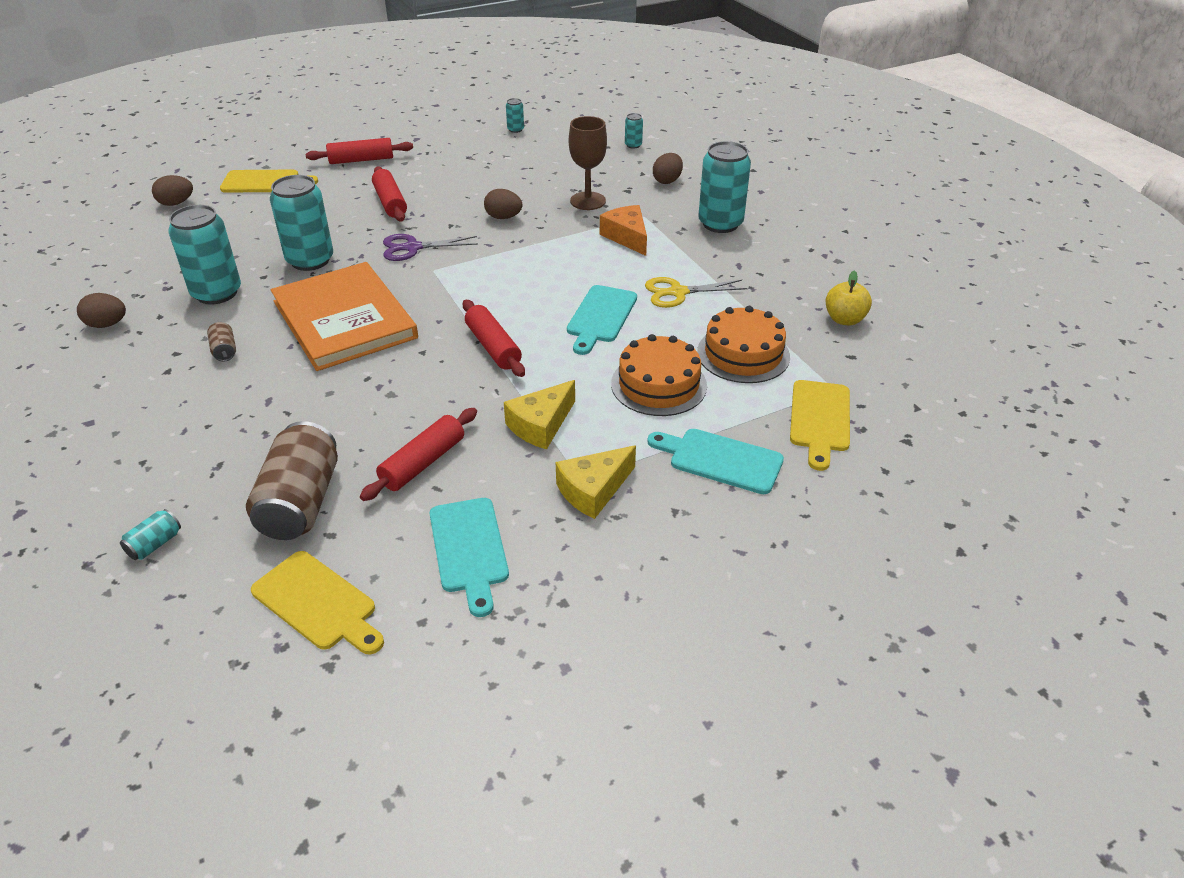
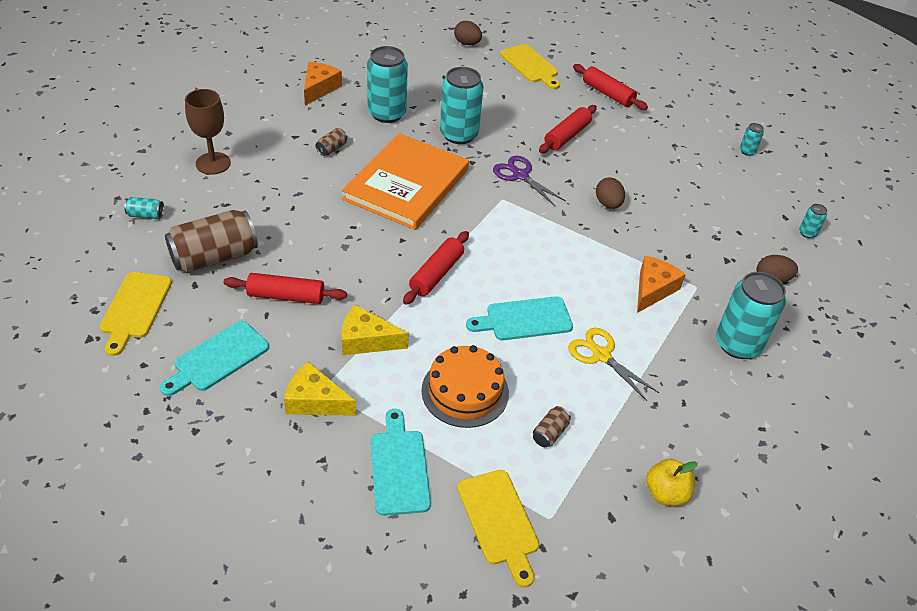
camera: 55 degrees right, 5 degrees up
(107, 324) = (319, 88): brown egg -> orange cheese
(588, 201) = (683, 242): brown goblet -> brown goblet (213, 163)
(743, 354) = (550, 433): orange cake -> brown can
(820, 419) = (499, 521): yellow cutting board -> yellow cutting board turned 90 degrees counterclockwise

